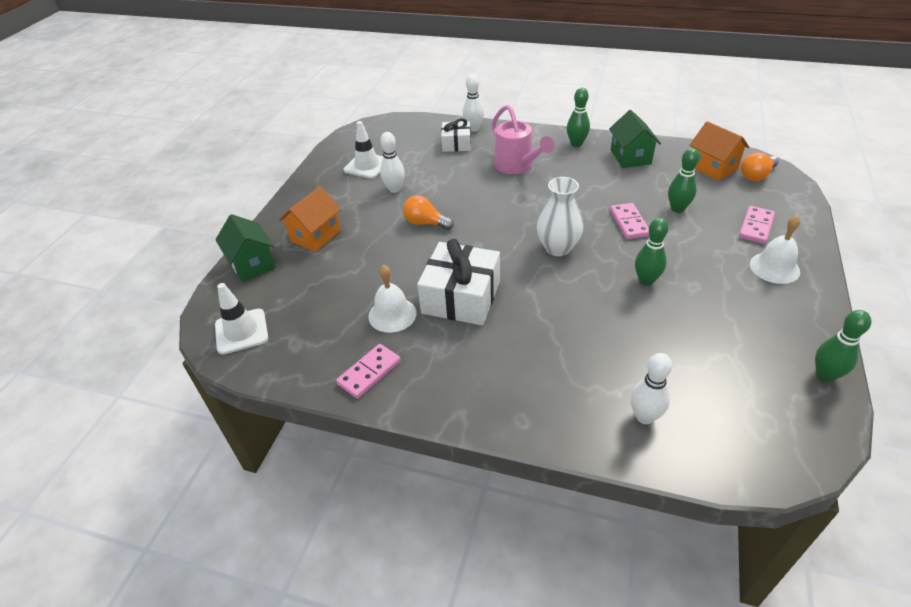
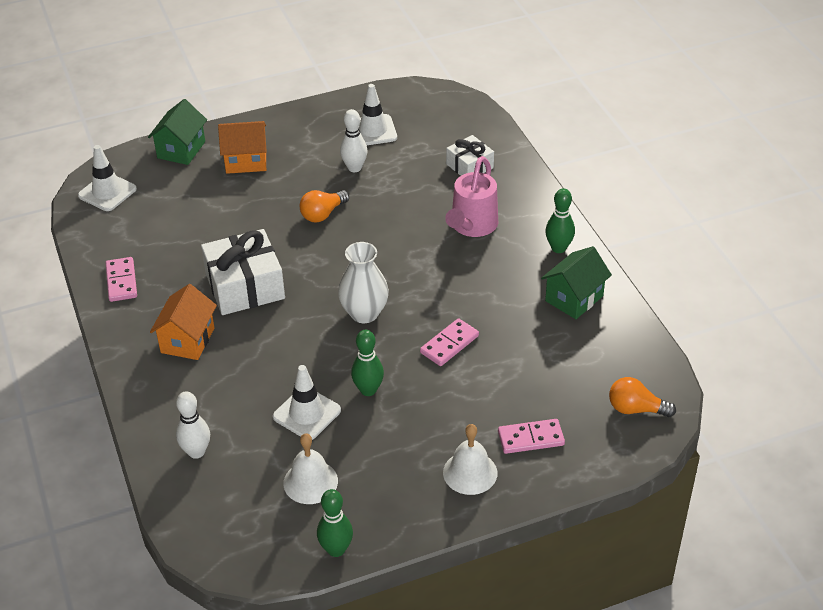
camera: 50 degrees right, 0 degrees up
(369, 372) = (121, 281): pink domino -> pink domino turned 75 degrees clockwise
(392, 314) = (191, 259): white bell -> white bell (310, 482)
(425, 223) = (323, 214): orange light bulb -> orange light bulb turned 120 degrees counterclockwise
(474, 129) = (510, 163): white bowling pin -> none
(647, 325) = (307, 413): none -> white traffic cone
(677, 209) = (507, 369): green bowling pin -> none
(713, 167) = (617, 369): orange house -> orange house (187, 340)

